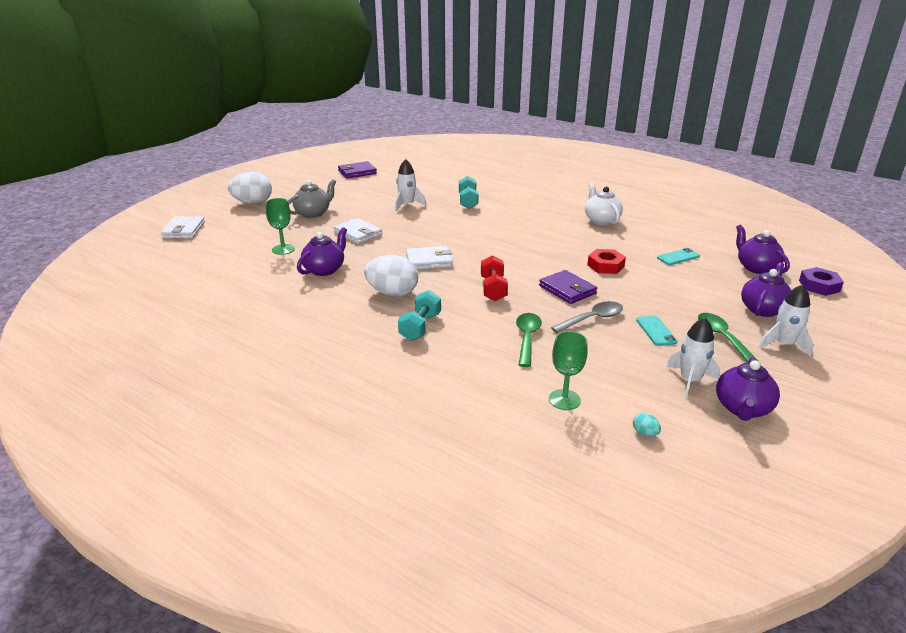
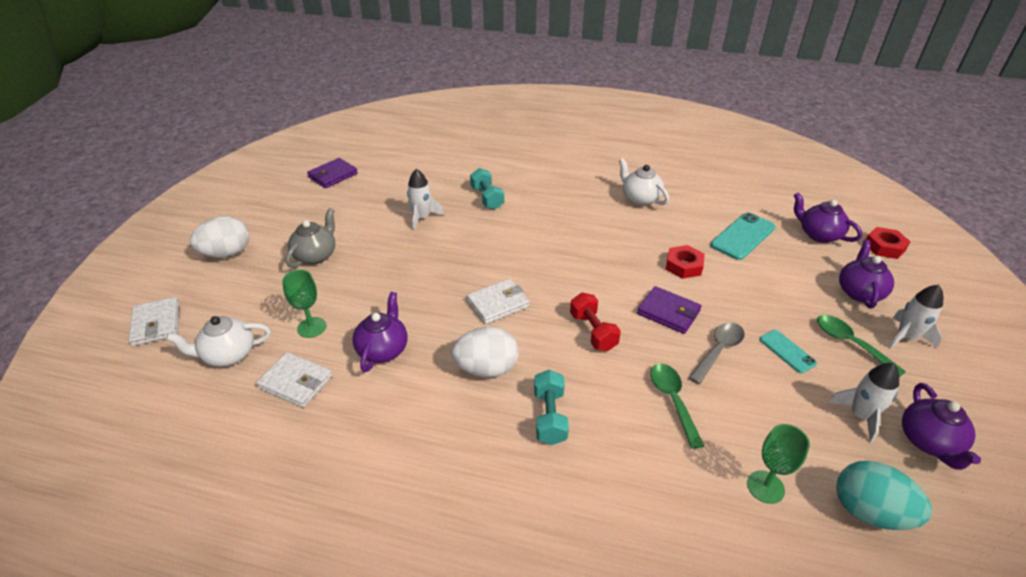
camera: 20 degrees left, 10 degrees up
(219, 253) = (228, 355): none -> white teapot
(358, 233) = (390, 278): white wallet -> white wallet (296, 382)
(645, 433) = (869, 511): turquoise egg -> turquoise egg, size x2.48
(678, 257) = (743, 236): turquoise phone -> turquoise phone, size x1.71
(819, 286) = (884, 247): purple nut -> red nut

